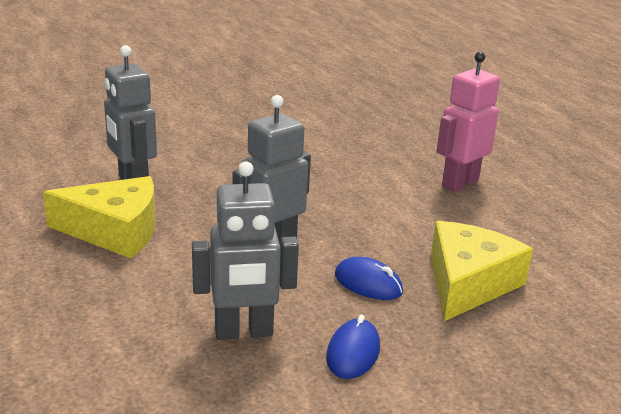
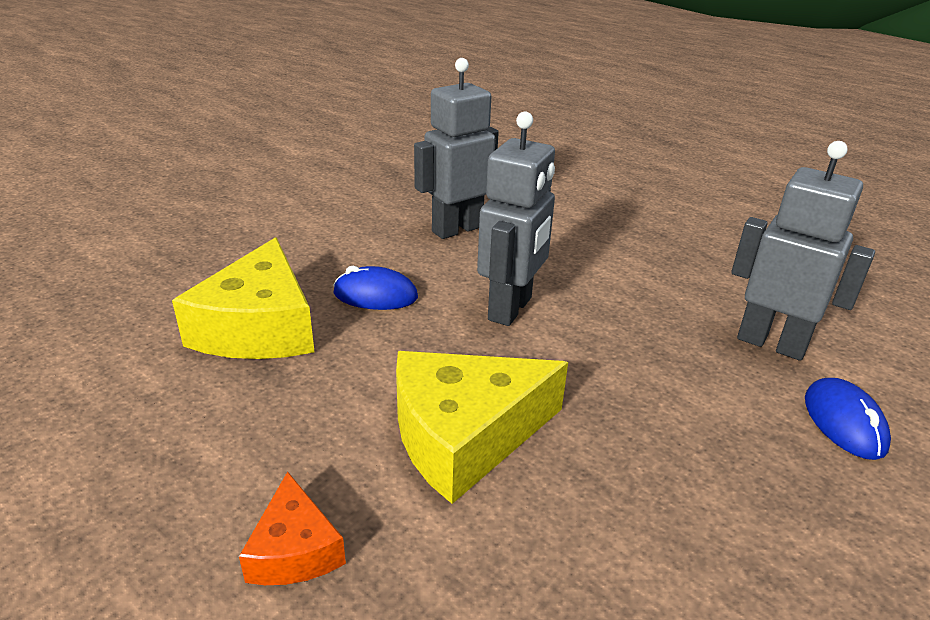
camera: 155 degrees right, 5 degrees up
(115, 231) = (680, 278): yellow cheese -> yellow cheese (464, 435)
(353, 353) = (358, 236): blue mouse -> blue mouse (844, 422)
(459, 183) = (294, 550): pink robot -> orange cheese

